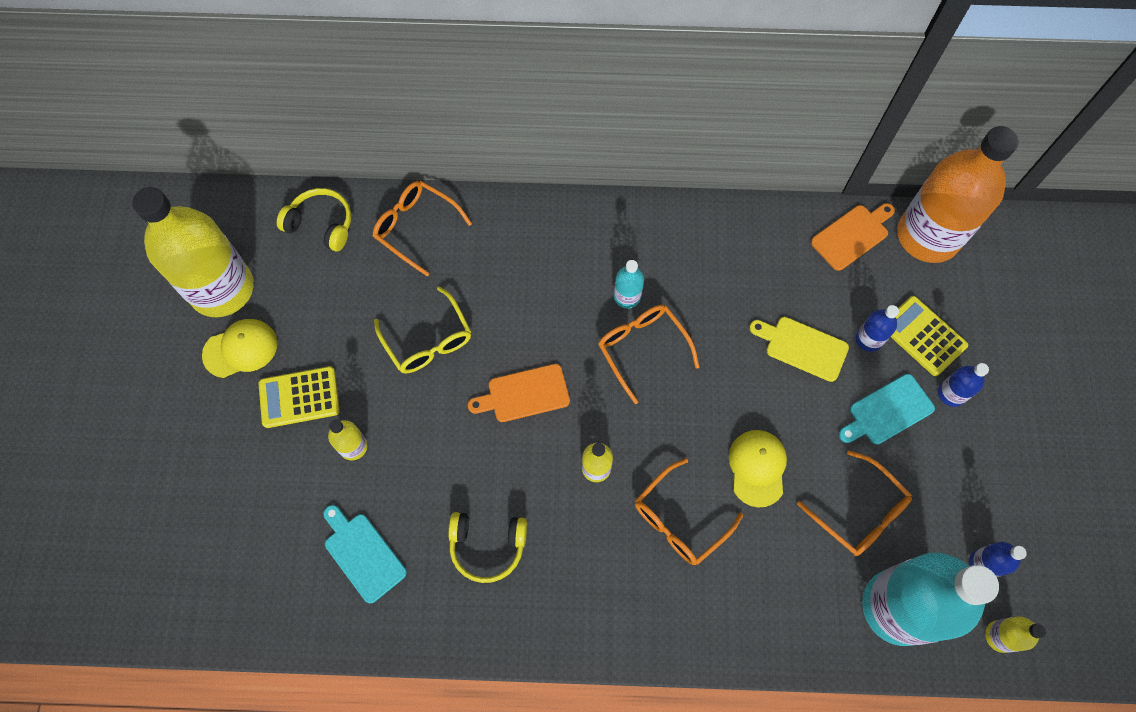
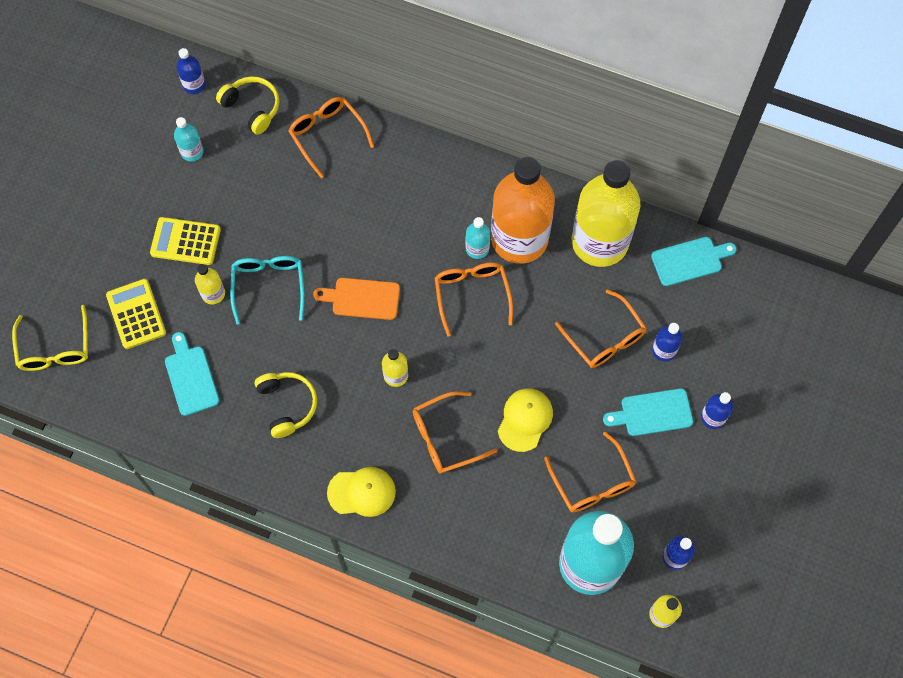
camera: 20 degrees right, 0 degrees up
(222, 289) = (155, 135): yellow bottle -> yellow bottle (599, 242)
(240, 349) = (154, 188): yellow cap -> yellow cap (362, 492)
(246, 220) = (194, 85): none -> blue bottle
(270, 294) = (192, 152): none -> turquoise bottle
(414, 416) = (269, 286): none -> turquoise glasses
(428, 340) = (302, 230): yellow glasses -> yellow glasses (55, 348)
(487, 546) = (287, 405): yellow headphones -> yellow headphones turned 135 degrees counterclockwise
(802, 347) = (605, 338): yellow cutting board -> orange glasses
(852, 235) = (690, 260): orange cutting board -> turquoise cutting board
(923, 336) = (711, 363): yellow calculator -> yellow calculator (136, 314)
(927, 236) = (755, 282): orange bottle -> orange bottle (519, 239)

